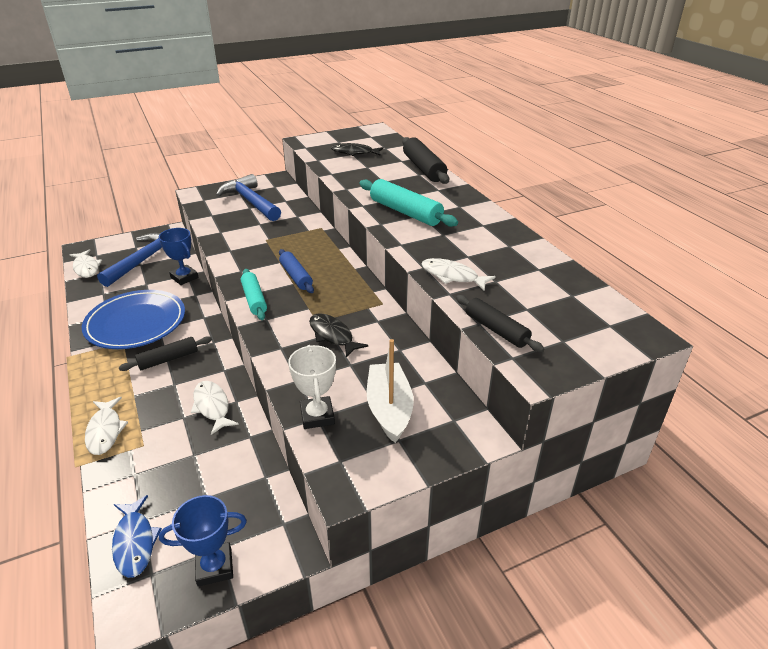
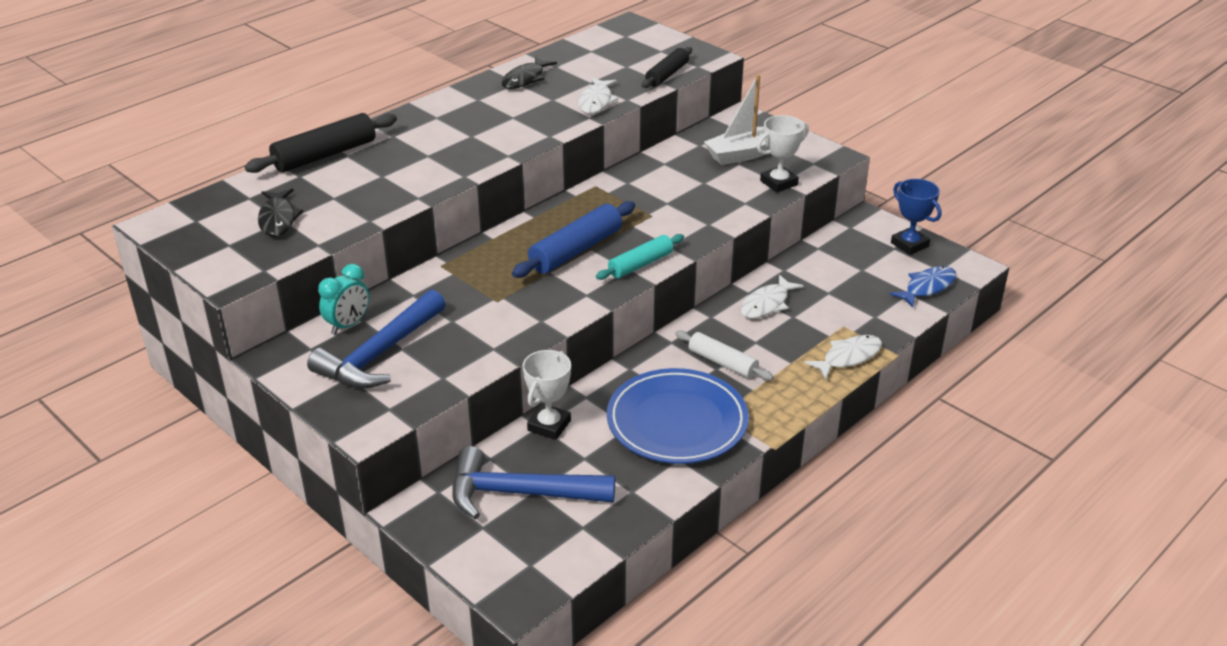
camera: 110 degrees left, 0 degrees up
(86, 268) = (575, 552): white fish -> none
(168, 359) = (722, 363): black rolling pin -> white rolling pin
(184, 277) = (549, 425): blue trophy -> white trophy
(285, 196) = (348, 325): none -> turquoise clock
(296, 276) = (576, 250): blue rolling pin -> blue rolling pin, size x1.53
(333, 335) = (669, 201): black fish -> black fish (525, 79)
(405, 212) = (470, 145): turquoise rolling pin -> none

